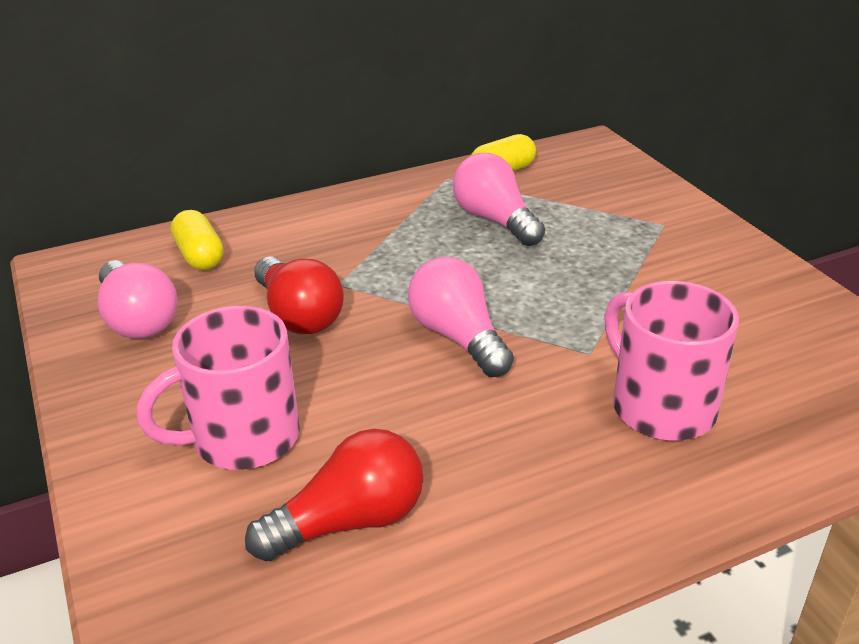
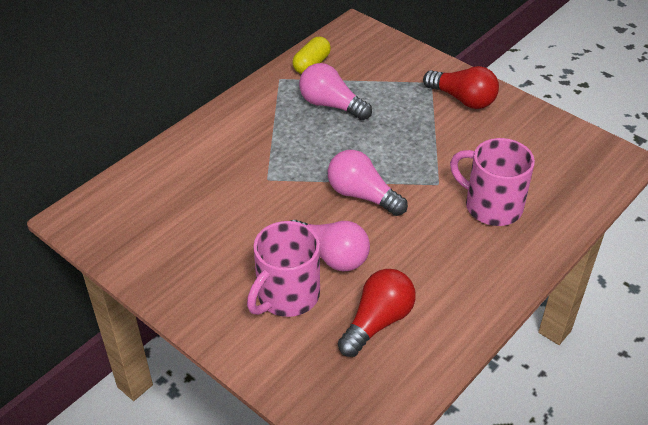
camera: 25 degrees left, 10 degrees up
(138, 319) = (160, 241): pink light bulb -> pink light bulb (331, 255)
(199, 256) = (161, 184): yellow capsule -> none
(298, 315) = (259, 208): red light bulb -> red light bulb (463, 99)

